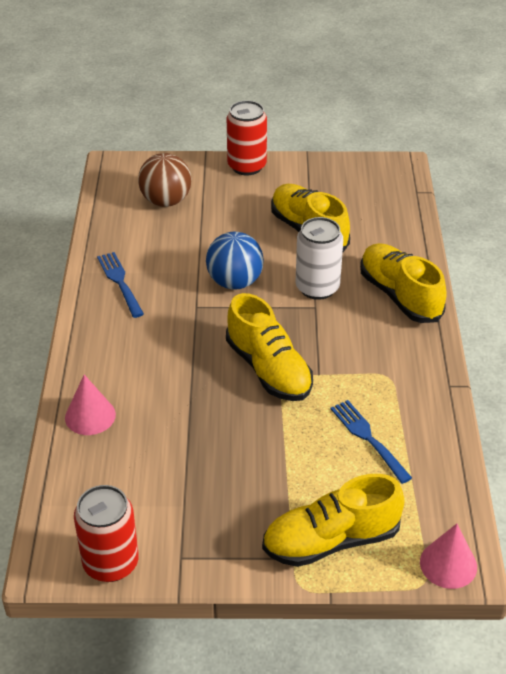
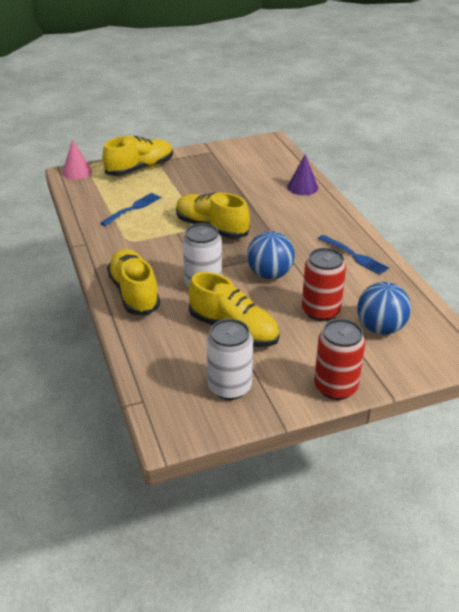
camera: 160 degrees right, 5 degrees down
(90, 416) = (302, 187): pink cone -> purple cone
(111, 563) = (243, 145): red can -> red can (320, 311)
(166, 201) = (380, 328): brown ball -> blue ball
(337, 185) = (229, 387): none -> white can
(368, 438) = (133, 208): blue fork -> blue fork turned 90 degrees counterclockwise
(400, 295) = (134, 293): yellow shoe -> yellow shoe turned 150 degrees counterclockwise

